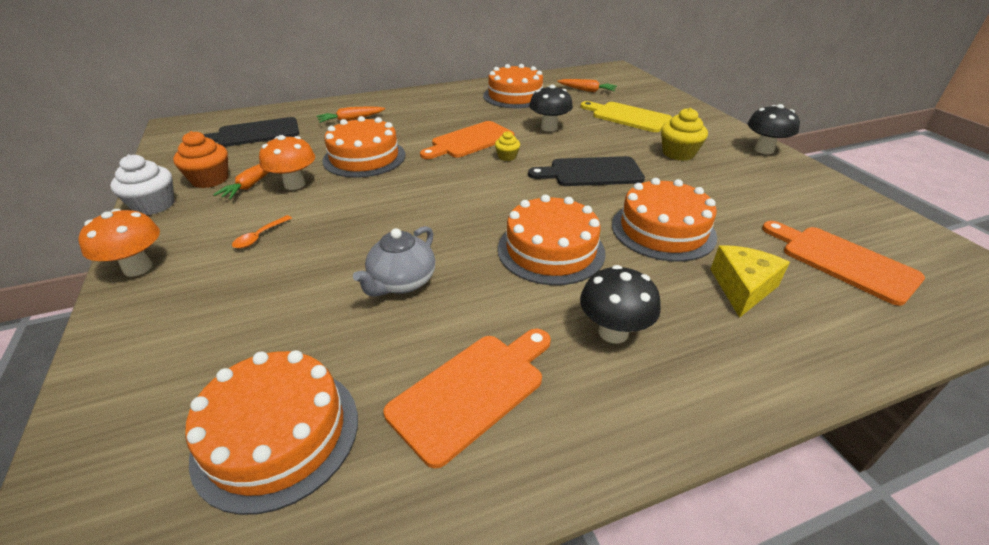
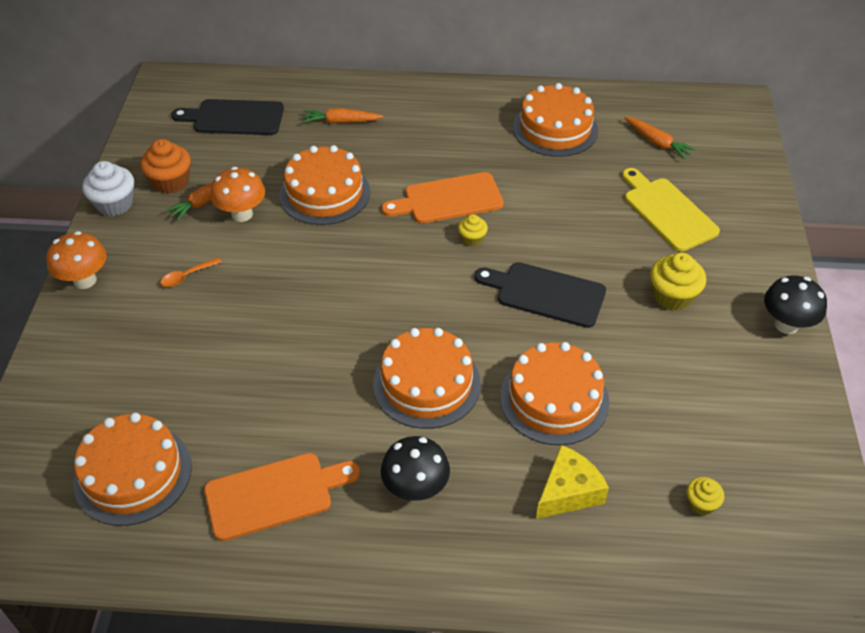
camera: 25 degrees right, 10 degrees up
(401, 282) = (277, 372): grey teapot -> none
(549, 128) = (554, 203): black mushroom -> none
(843, 261) = (701, 503): orange cutting board -> yellow cupcake

